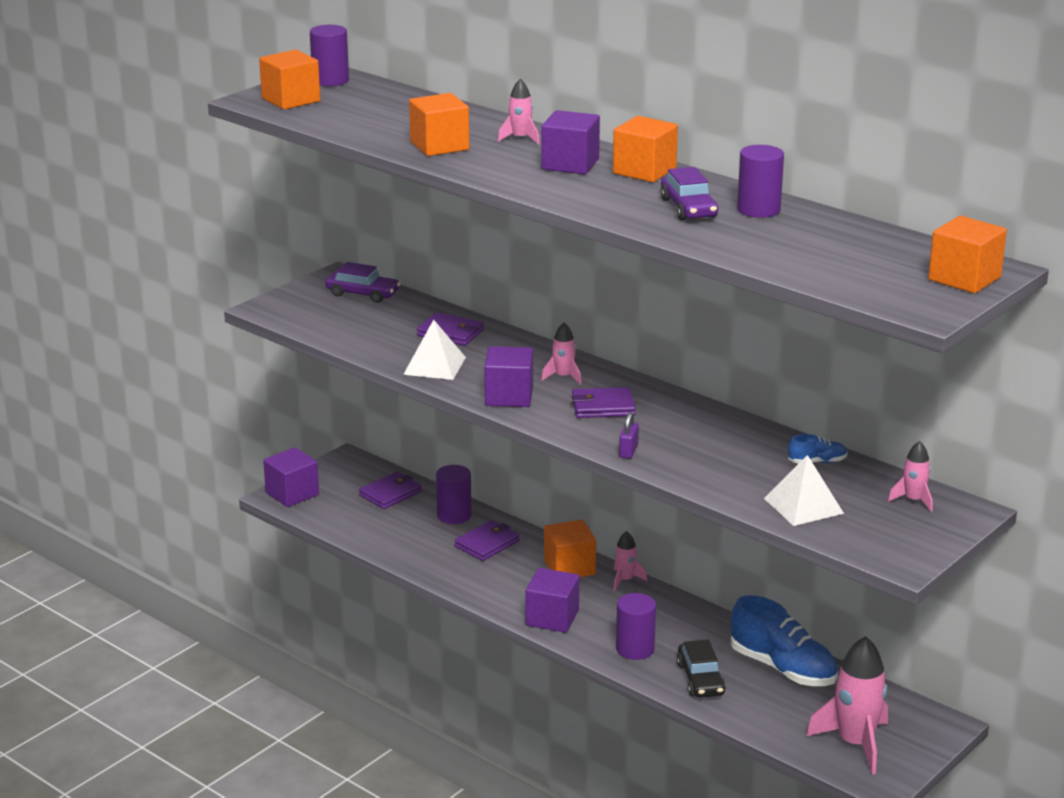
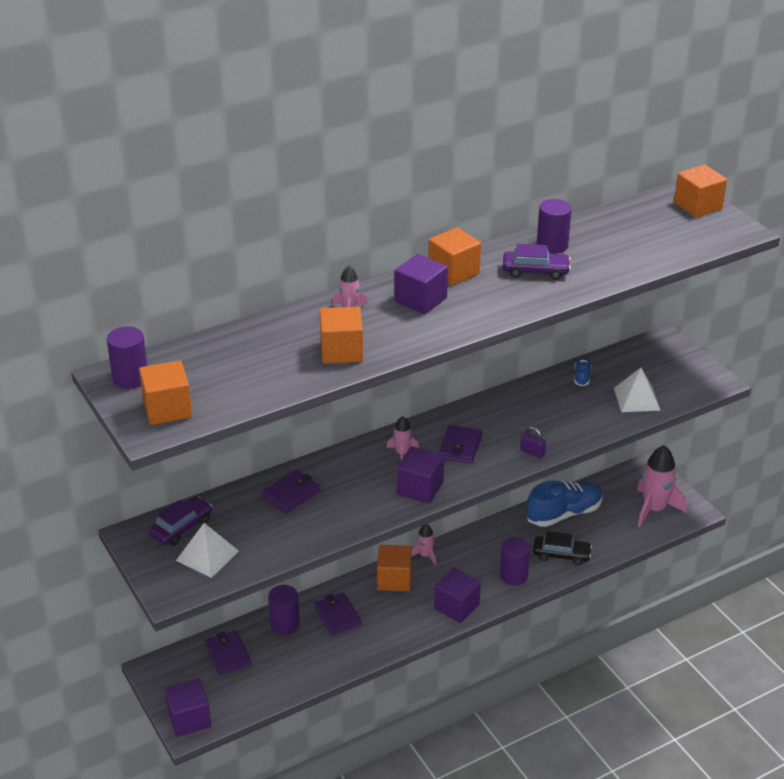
camera: 70 degrees left, 10 degrees up
(434, 365) = (345, 515): white pyramid -> white pyramid (207, 555)
(913, 500) = (645, 355): pink rocket -> none

